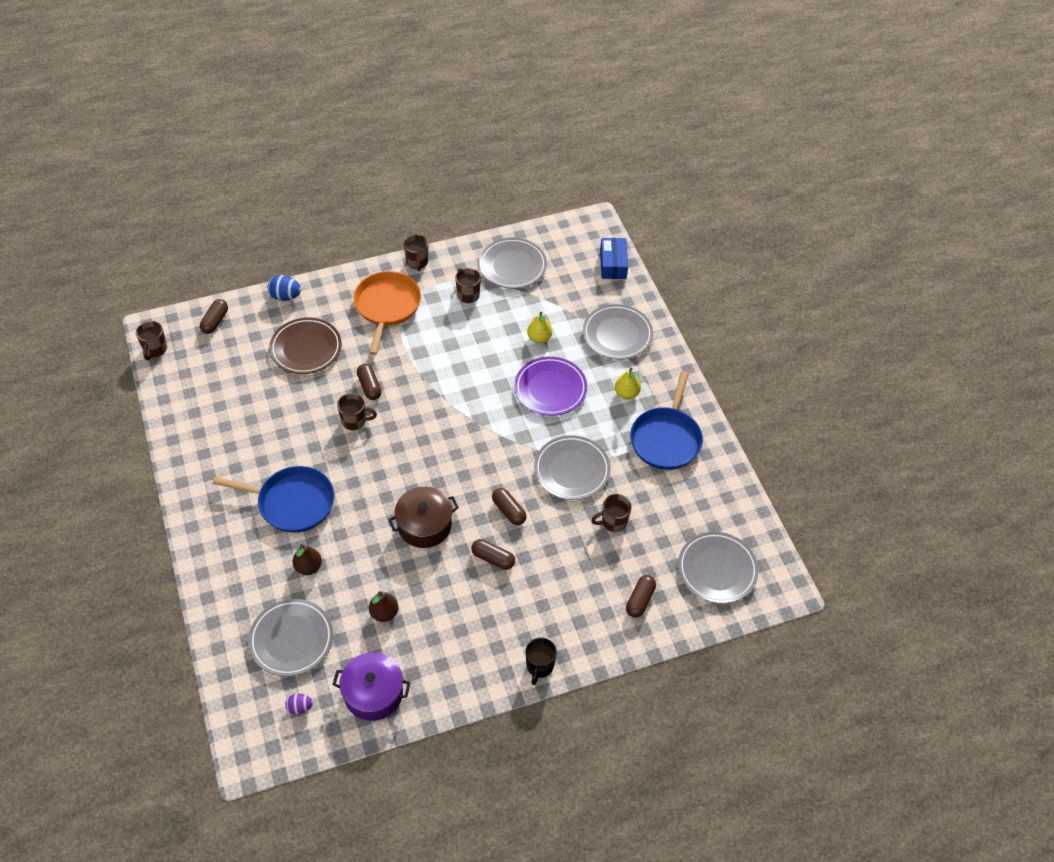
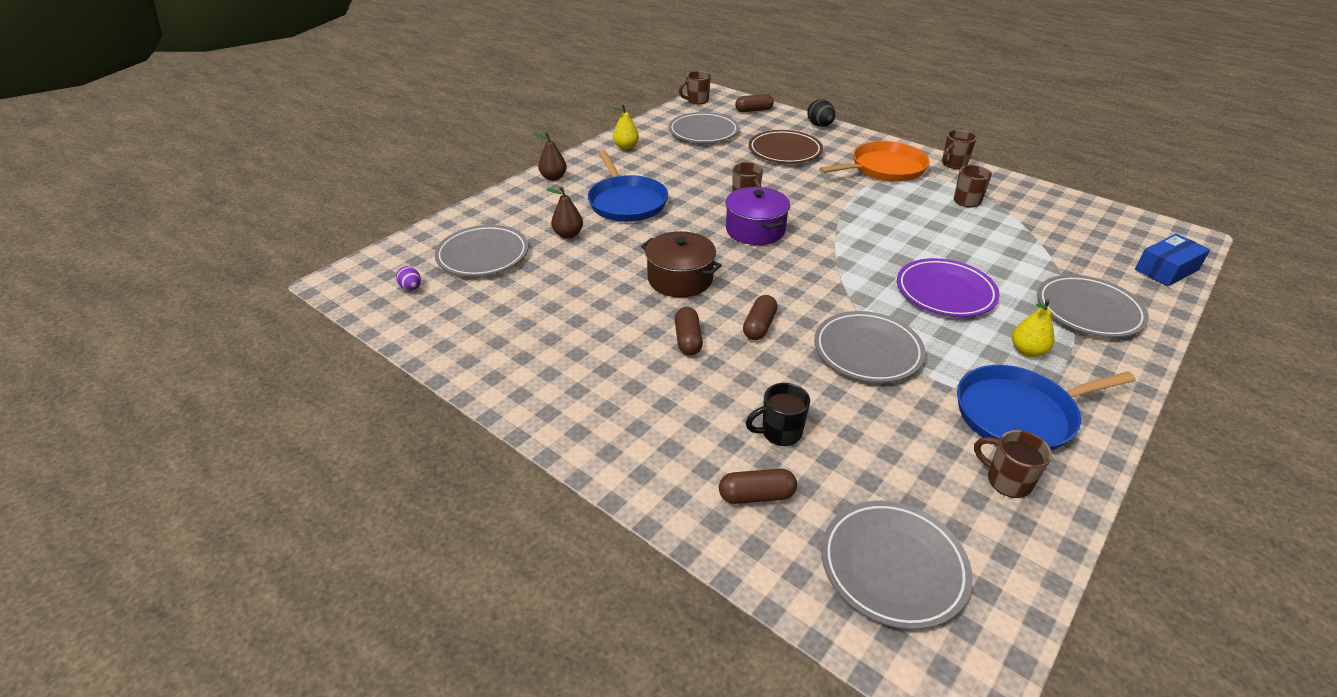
camera: 60 degrees right, 15 degrees down
(285, 296) = (820, 125): blue egg -> black egg
(369, 386) = (791, 192): brown capsule -> none
(373, 693) = (455, 325): purple pot -> purple pot (755, 230)
(384, 613) = (555, 295): brown pear -> brown pear (553, 177)
(512, 266) = (1042, 211): grey plate -> grey plate (703, 132)
(539, 338) = (992, 260): yellow pear -> yellow pear (626, 147)
(539, 666) = (577, 437): black mug -> black mug (780, 432)
(613, 522) = (841, 417): brown mug -> brown mug (1007, 481)

